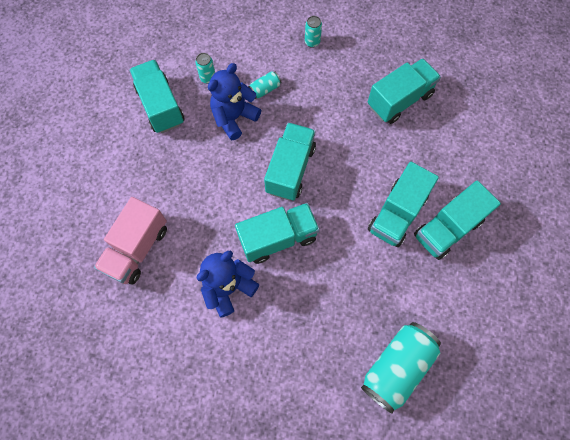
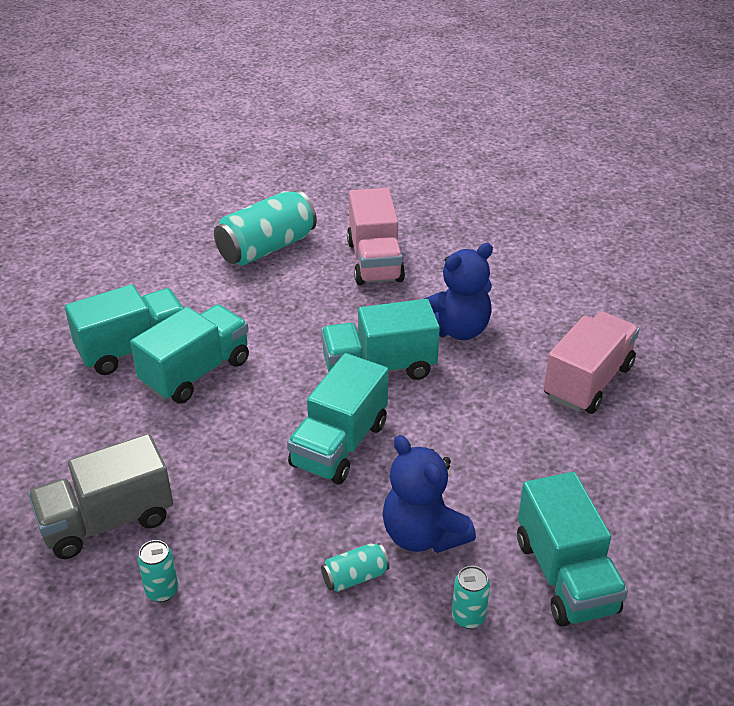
camera: 170 degrees left, 30 degrees down
(234, 118) = (423, 535): blue teddy bear -> blue teddy bear turned 90 degrees clockwise
(303, 363) = (374, 261): none -> pink truck
(312, 42) = (229, 662): turquoise can -> turquoise can (162, 591)
(399, 100) = (107, 521): turquoise truck -> grey truck

